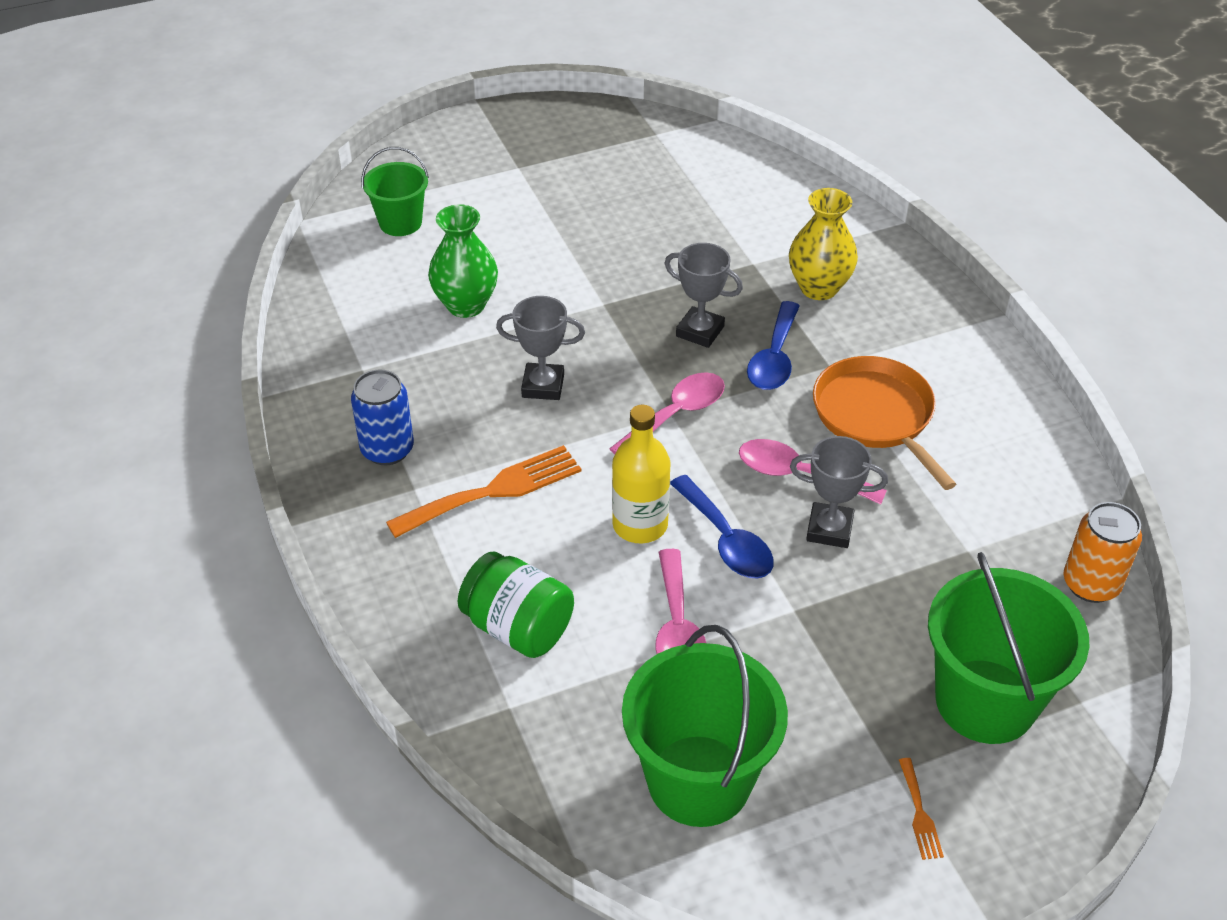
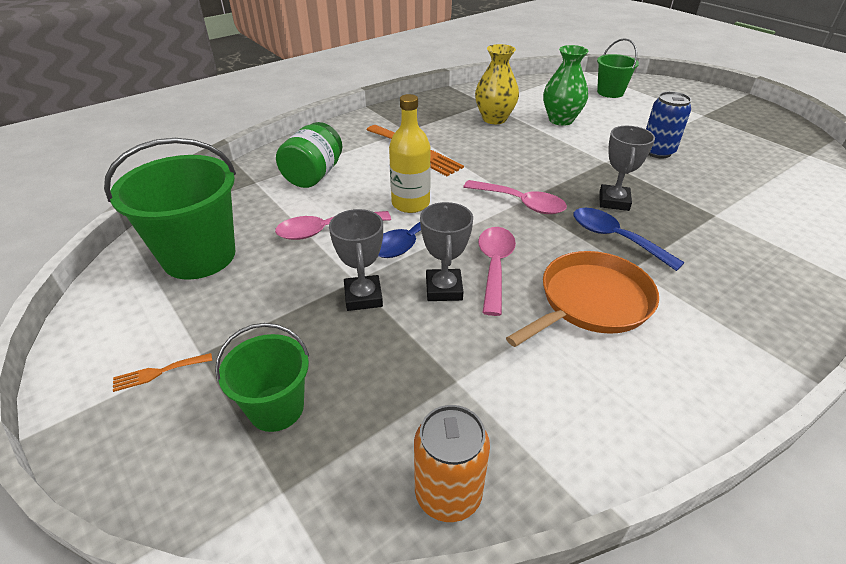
camera: 75 degrees right, 5 degrees down
(387, 450) = (430, 119): blue can -> blue can (657, 151)
(543, 386) = (512, 153): grey trophy -> grey trophy (363, 297)
(774, 358) = (615, 238): blue spoon -> blue spoon turned 45 degrees clockwise
(818, 288) = (722, 251): yellow vase -> yellow vase (494, 119)
(985, 701) = (276, 408): green bucket -> green bucket, size x0.58

